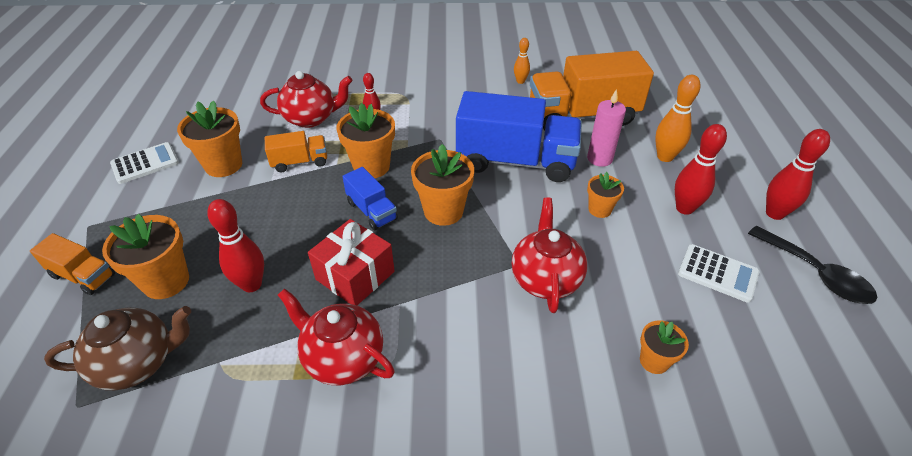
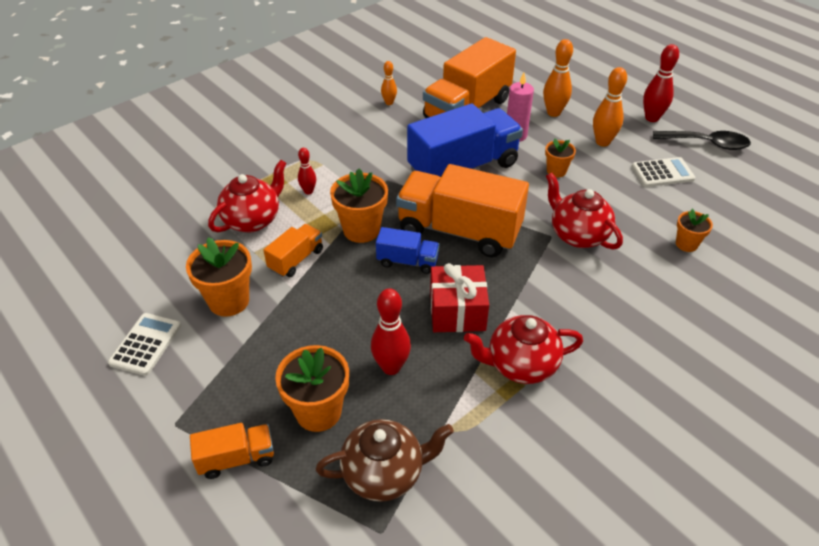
camera: 40 degrees left, 0 degrees up
(138, 363) = (384, 473): brown teapot -> brown teapot turned 45 degrees clockwise
(443, 211) = (459, 231): orange flower pot -> orange truck
(684, 208) = (602, 142): red bowling pin -> orange bowling pin

